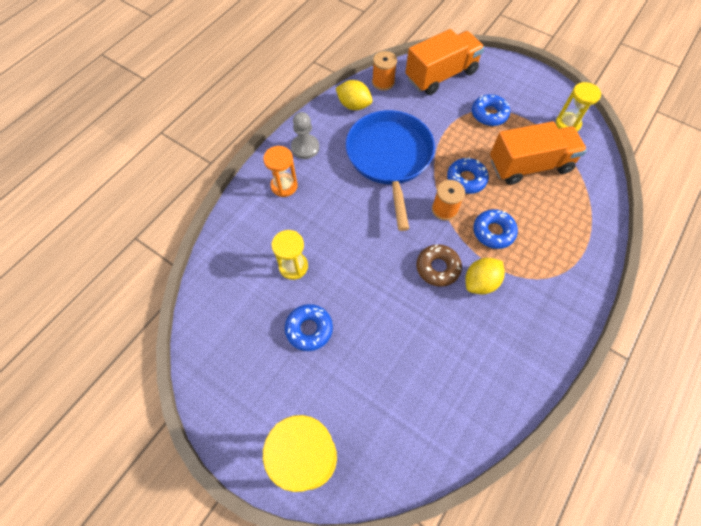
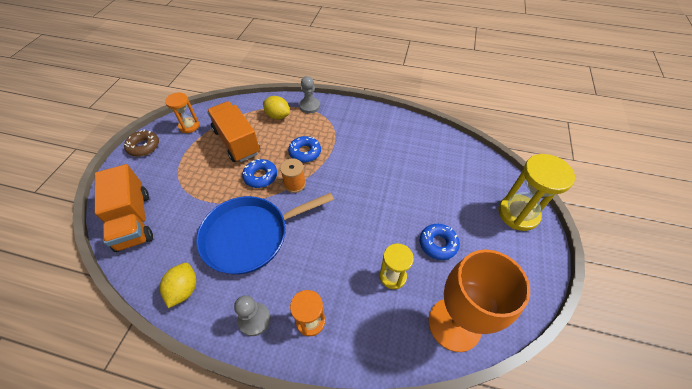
camera: 110 degrees left, 10 degrees down
(222, 301) = (454, 324): none -> orange goblet
(383, 82) = (145, 271): orange spool -> none
(437, 268) = (348, 177): brown donut -> brown donut (144, 146)
(441, 75) = (133, 220): orange truck -> orange truck turned 150 degrees counterclockwise
(480, 282) = (349, 152): yellow lemon -> yellow lemon (278, 116)
(489, 114) = (184, 174): blue donut -> none
(567, 124) = (189, 126): yellow hourglass -> orange hourglass
(586, 260) = (309, 106): none -> grey pawn

